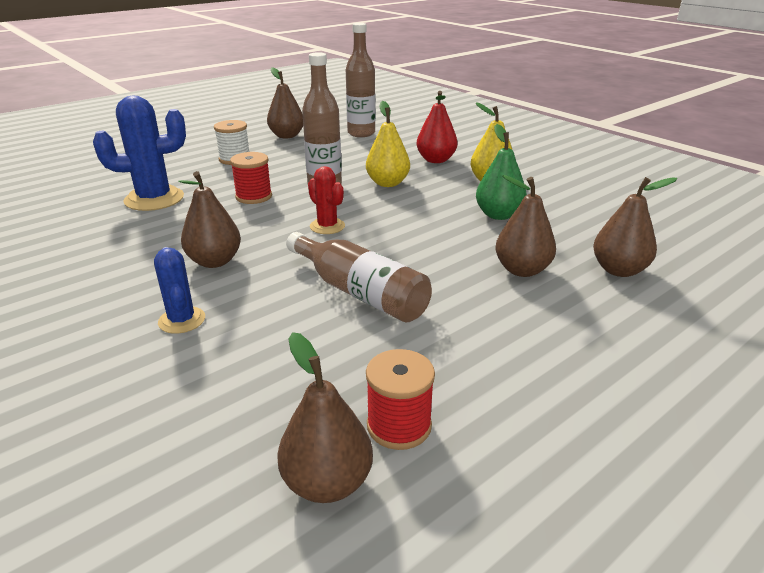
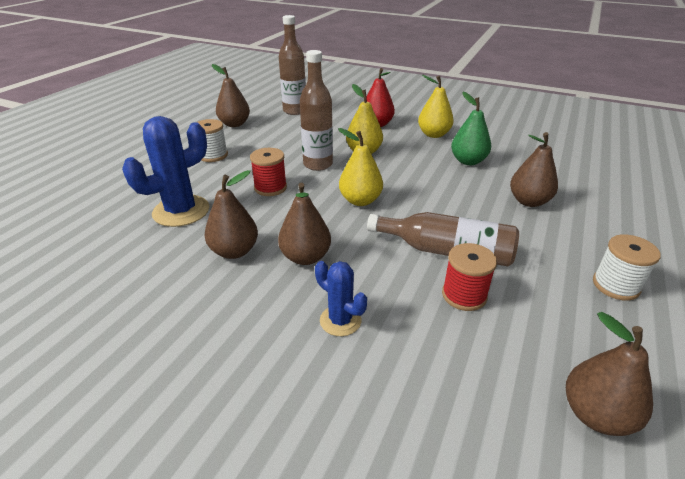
camera: 25 degrees left, 5 degrees up
(327, 226) = (360, 200): red cactus -> yellow pear
(399, 426) = (588, 350): red spool -> red spool (464, 295)
(520, 379) = (615, 285): none -> white spool
(619, 270) = (582, 186): brown pear -> brown pear (234, 251)

